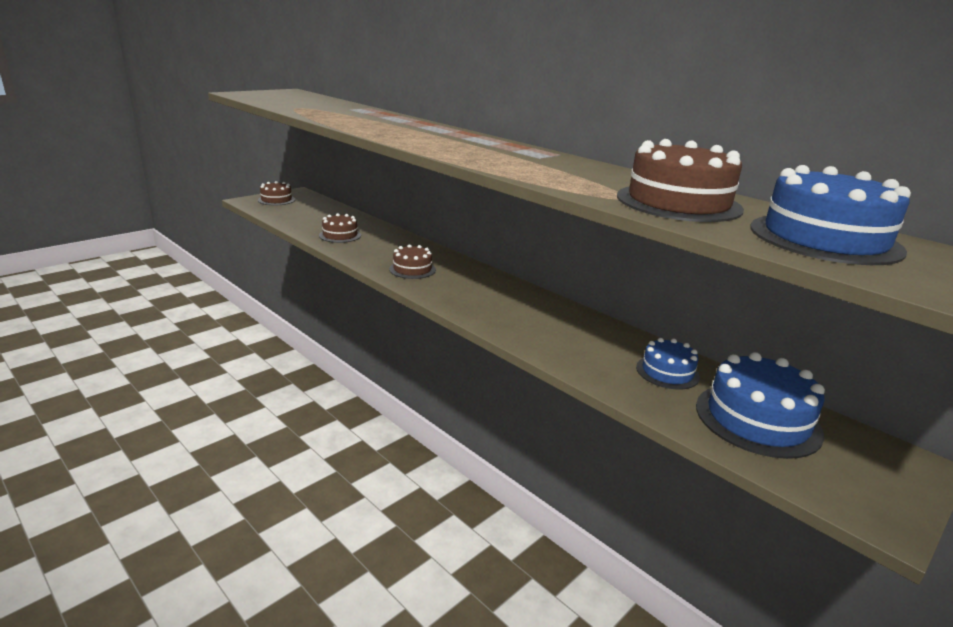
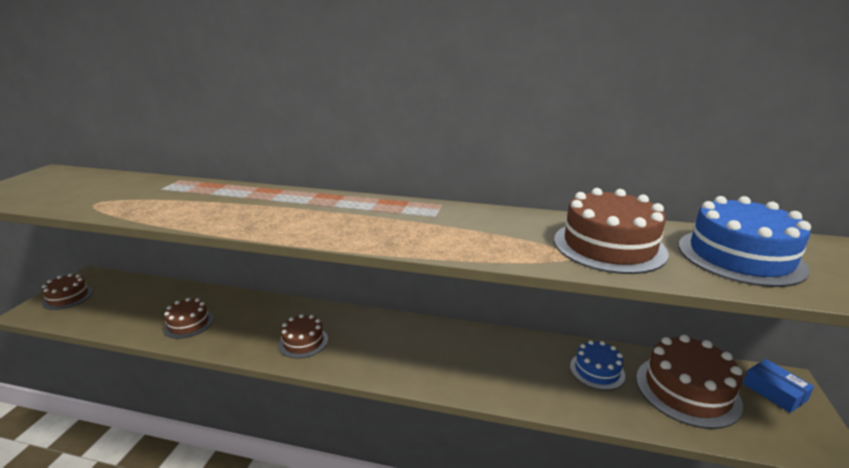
camera: 30 degrees left, 0 degrees up
(757, 419) = (687, 390): blue cake -> brown cake
(880, 462) = (774, 392): none -> blue box

